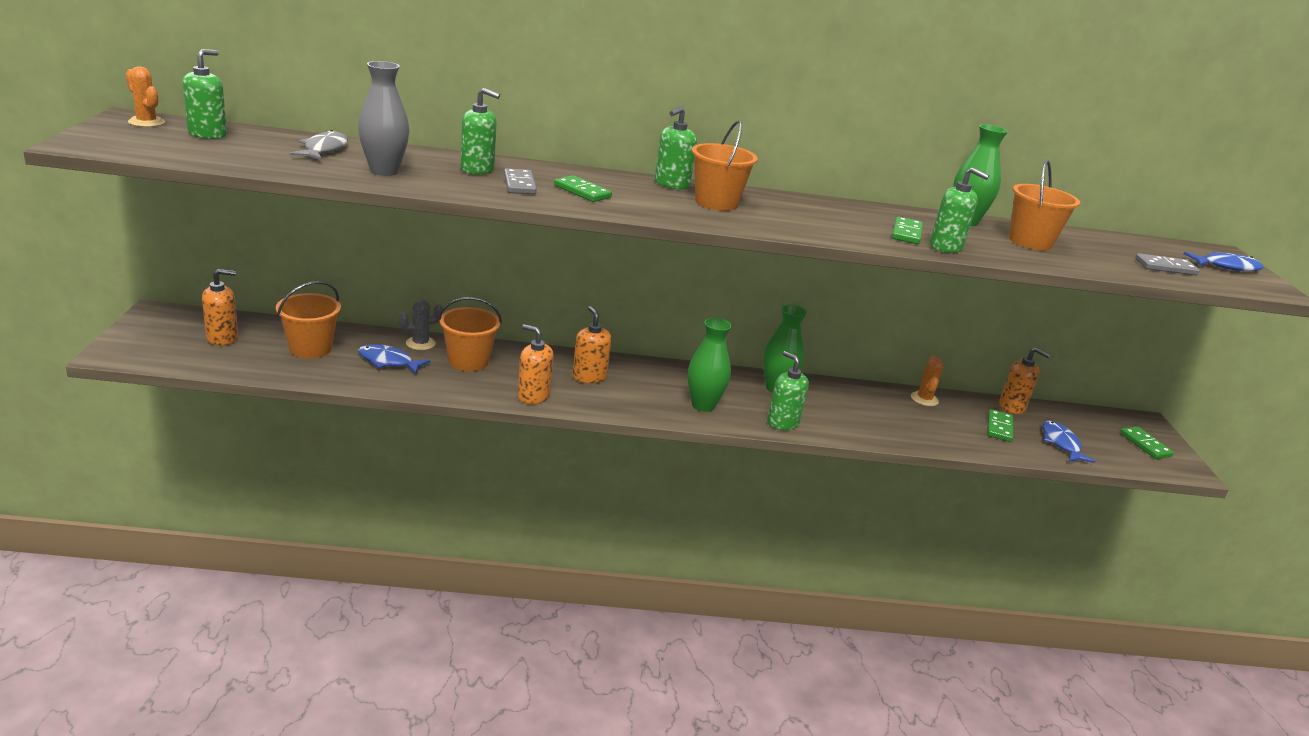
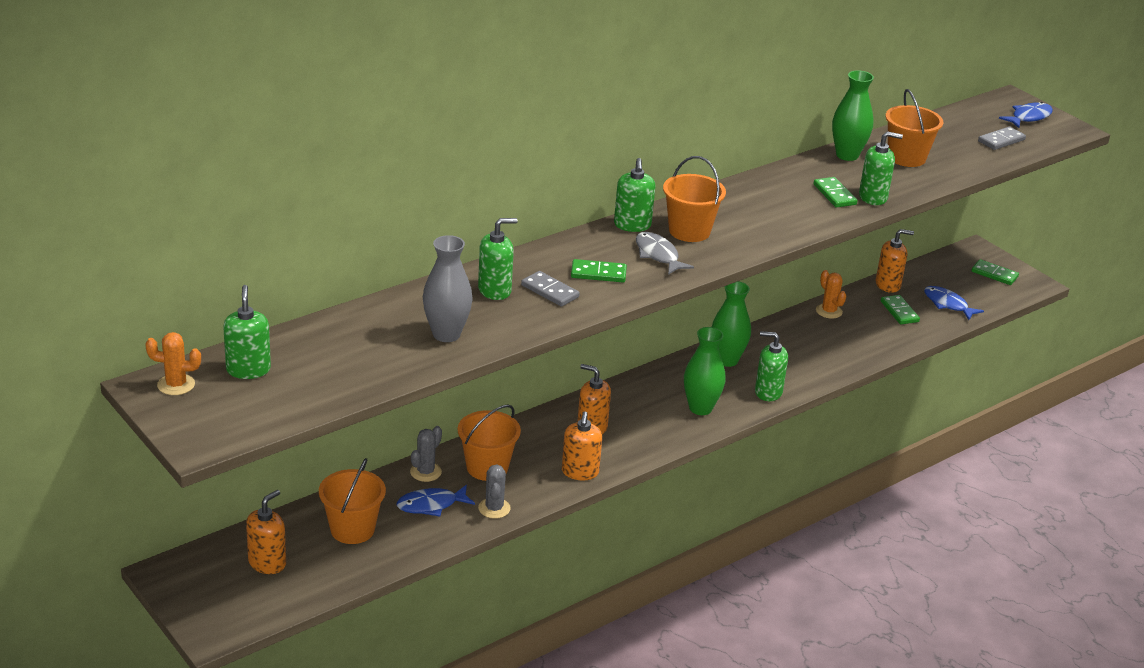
camera: 35 degrees left, 5 degrees up
(324, 149) = (359, 334): grey fish -> grey fish (658, 255)
(428, 384) = (494, 508): none -> grey cactus
(533, 396) = (580, 472): orange soap dispenser -> orange soap dispenser turned 75 degrees counterclockwise

